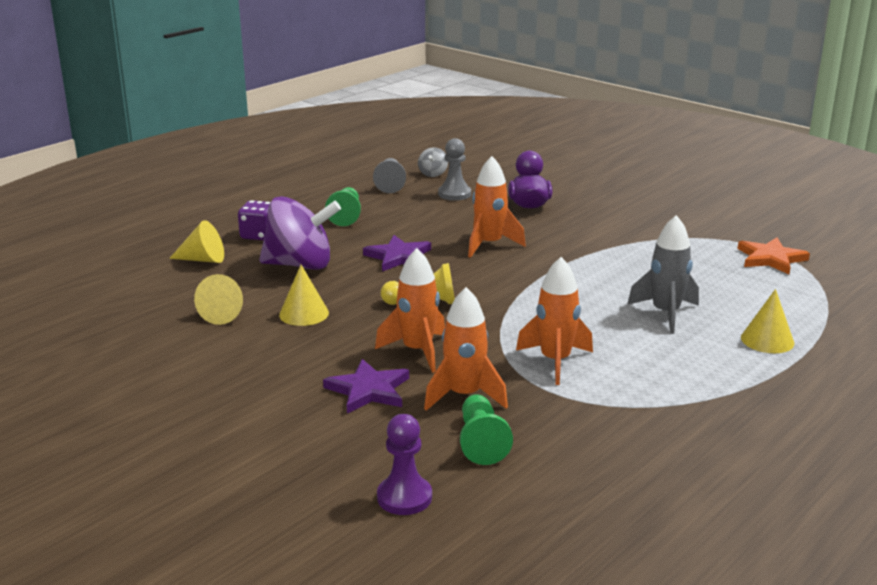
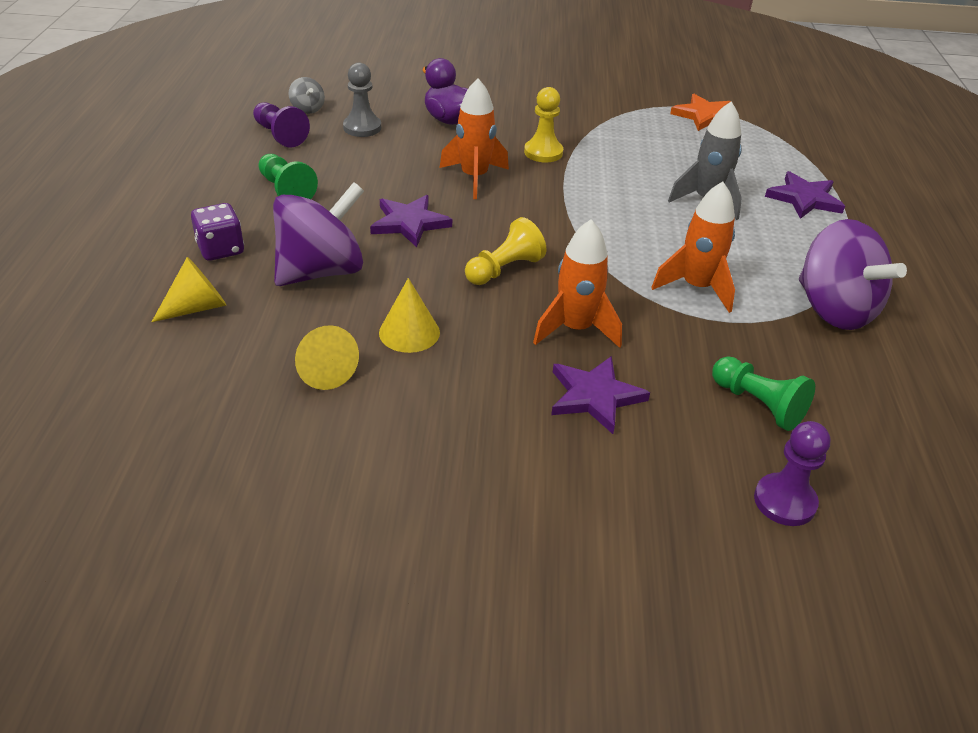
camera: 40 degrees left, 15 degrees up
(390, 184) = (280, 135): grey pawn -> purple pawn
(464, 396) = (679, 360): orange rocket -> none
(572, 244) = (543, 152): none -> yellow pawn
(655, 416) = (834, 309): none -> purple spinning top
(767, 340) = (804, 199): yellow cone -> purple star

